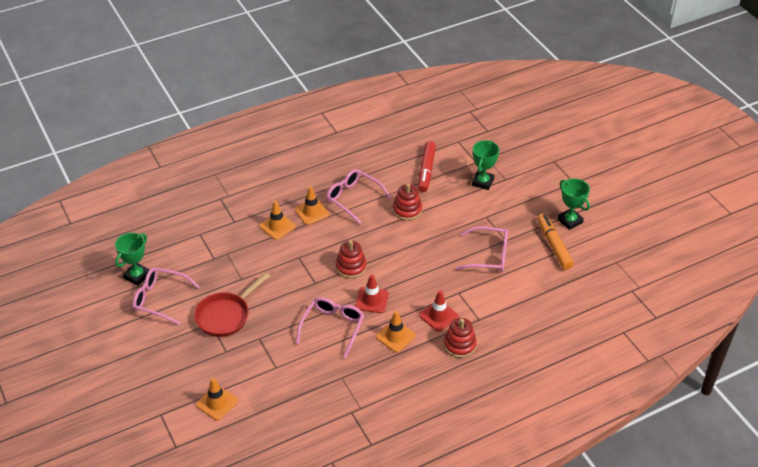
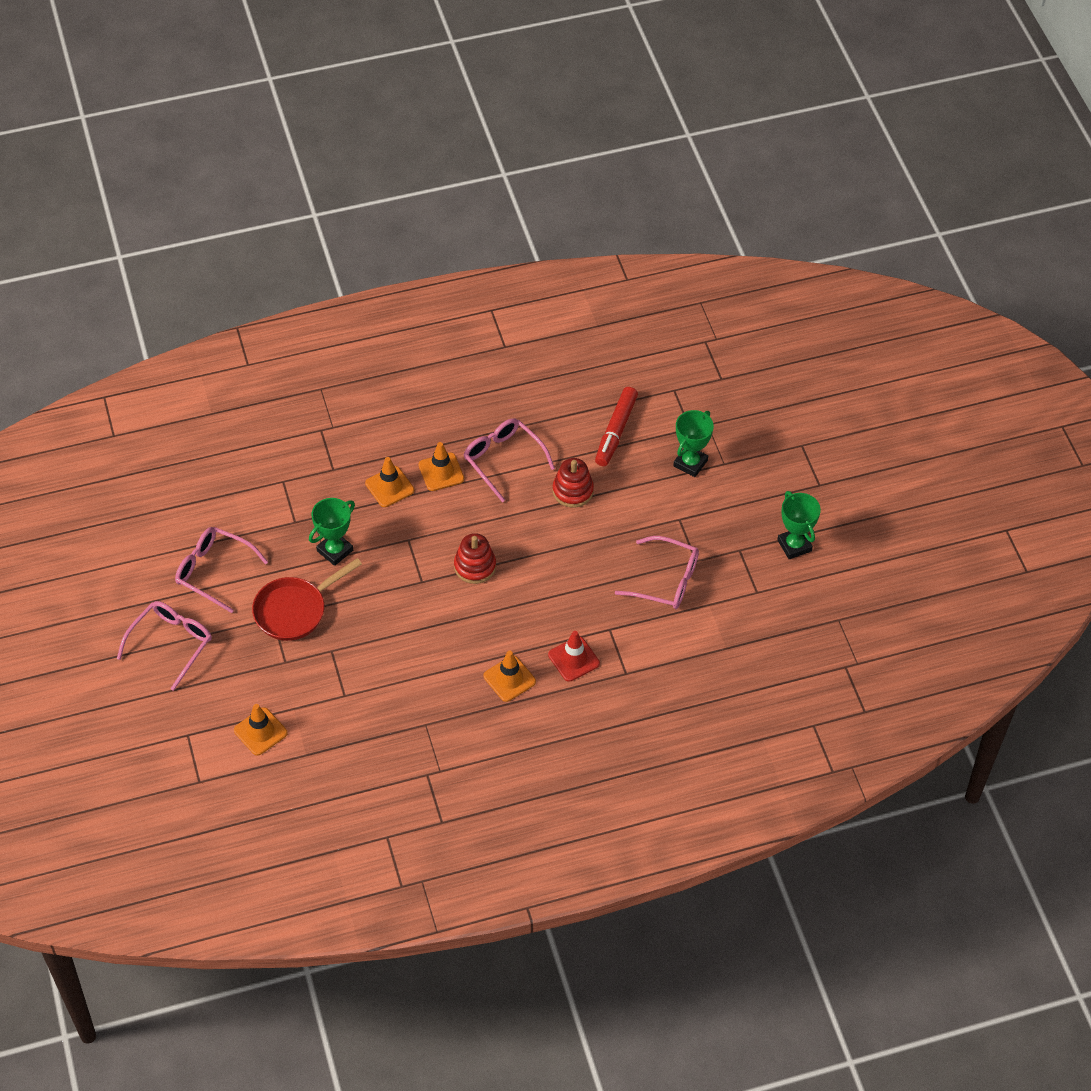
camera: 10 degrees right, 10 degrees up
(137, 276) = (189, 531): green trophy -> green trophy (335, 550)
(333, 327) = (430, 651): pink glasses -> pink glasses (171, 643)
(372, 300) = (491, 620): red traffic cone -> none
(459, 345) = (590, 706): red stacking toy -> none
(554, 245) = (760, 580): orange marker -> none

